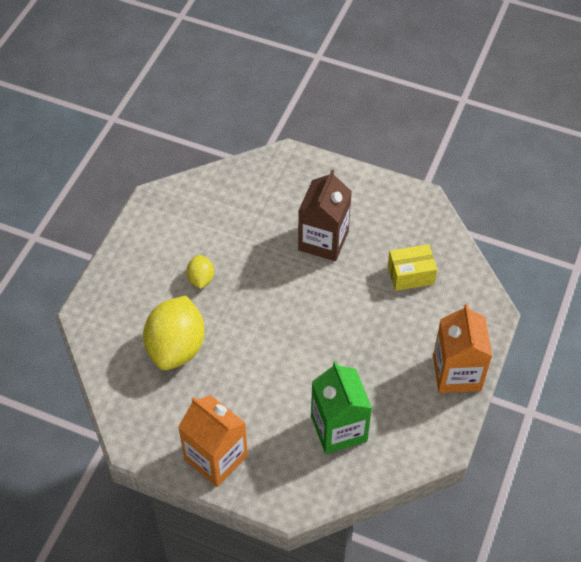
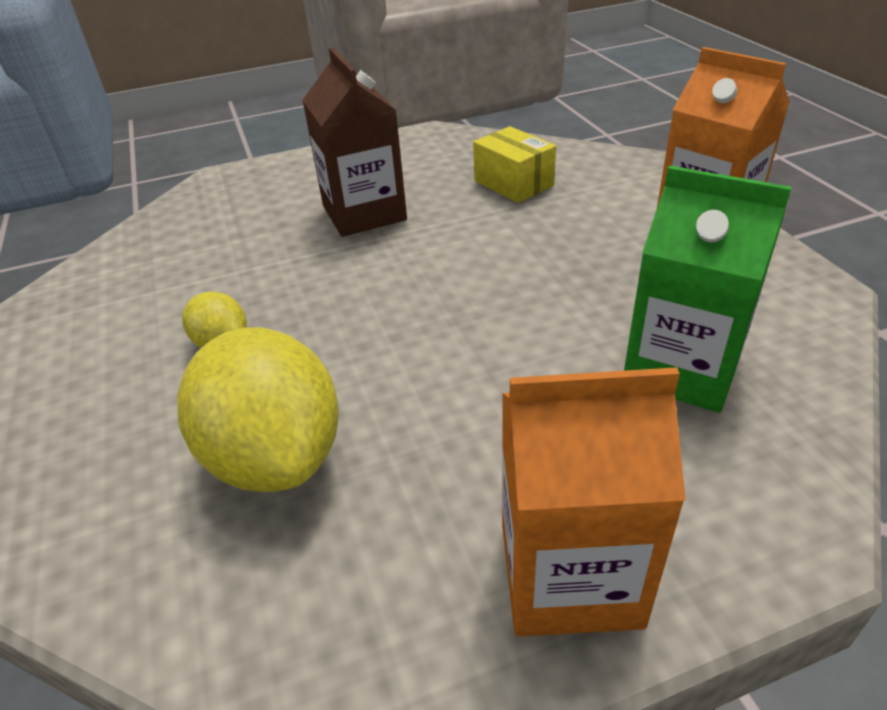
camera: 40 degrees left, 15 degrees down
(410, 275) = (513, 183): yellow box -> yellow box turned 75 degrees counterclockwise

